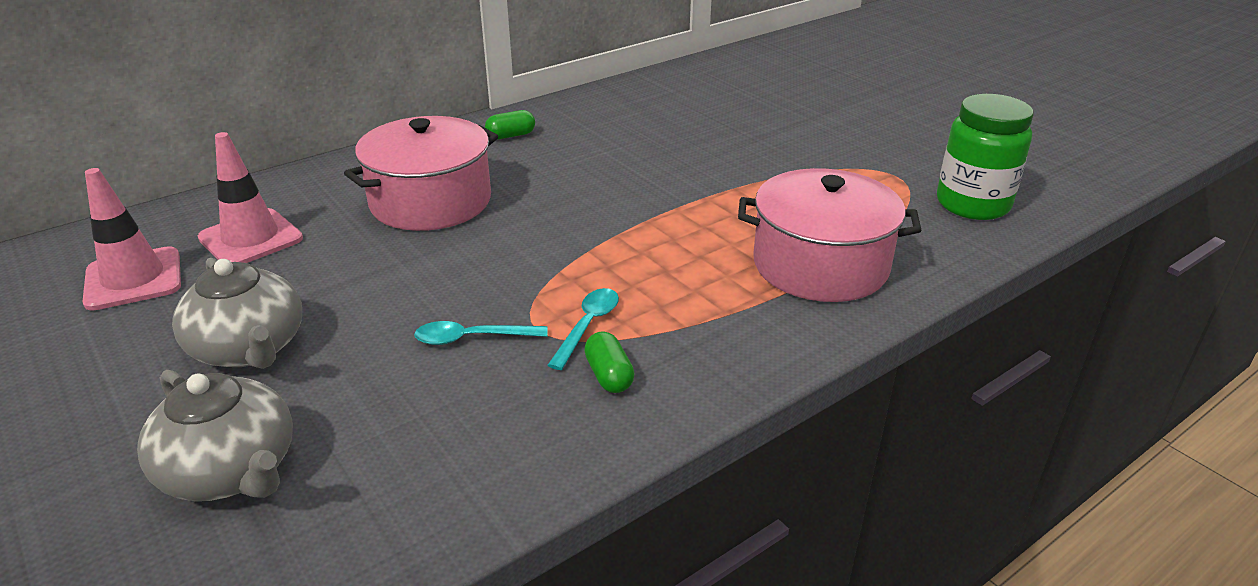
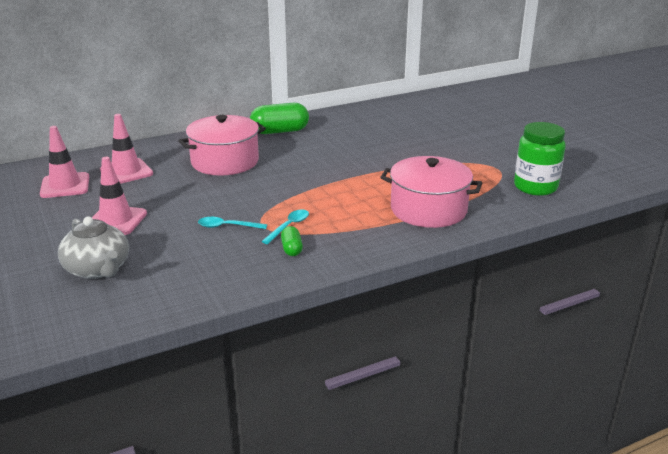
camera: 10 degrees right, 5 degrees down
(249, 348) = (116, 221): grey teapot -> pink traffic cone
(511, 135) = (280, 131): green capsule -> green capsule, size x1.98

